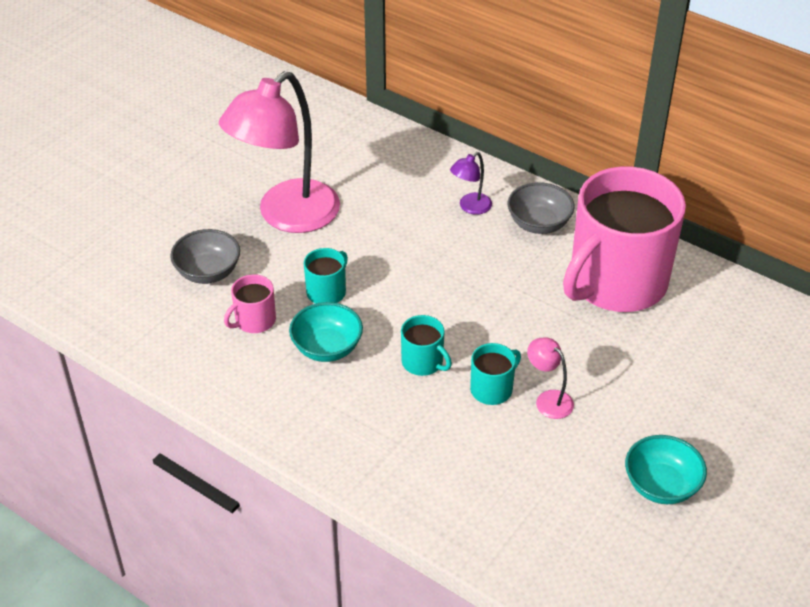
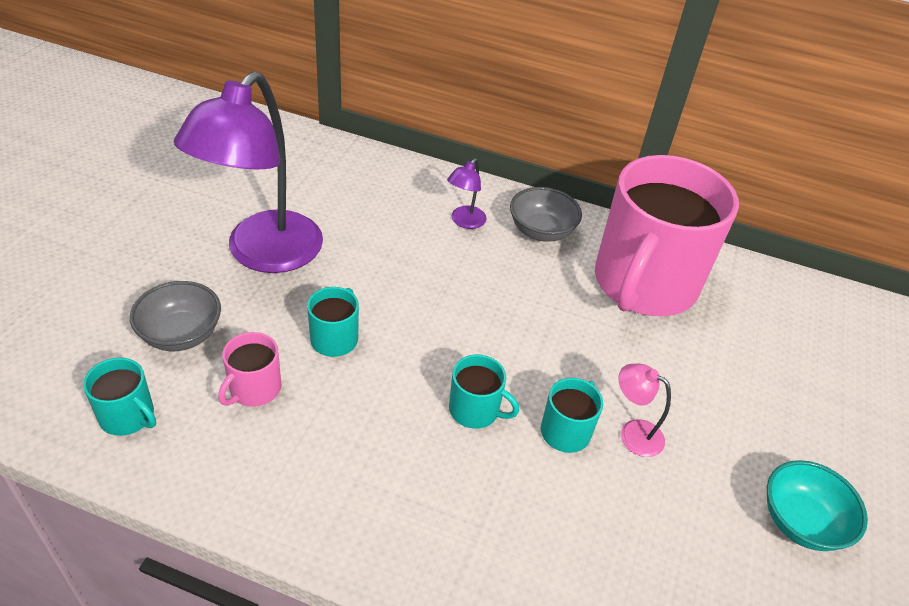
camera: 20 degrees left, 0 degrees up
(158, 326) = (128, 416): none -> turquoise mug
(287, 216) = (263, 254): pink lamp -> purple lamp
(327, 348) = (355, 411): turquoise bowl -> none

